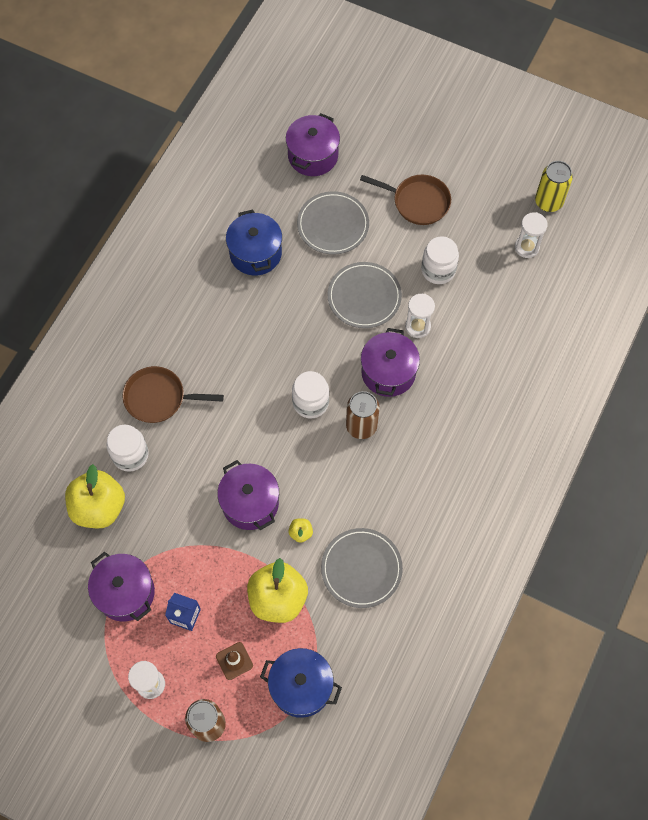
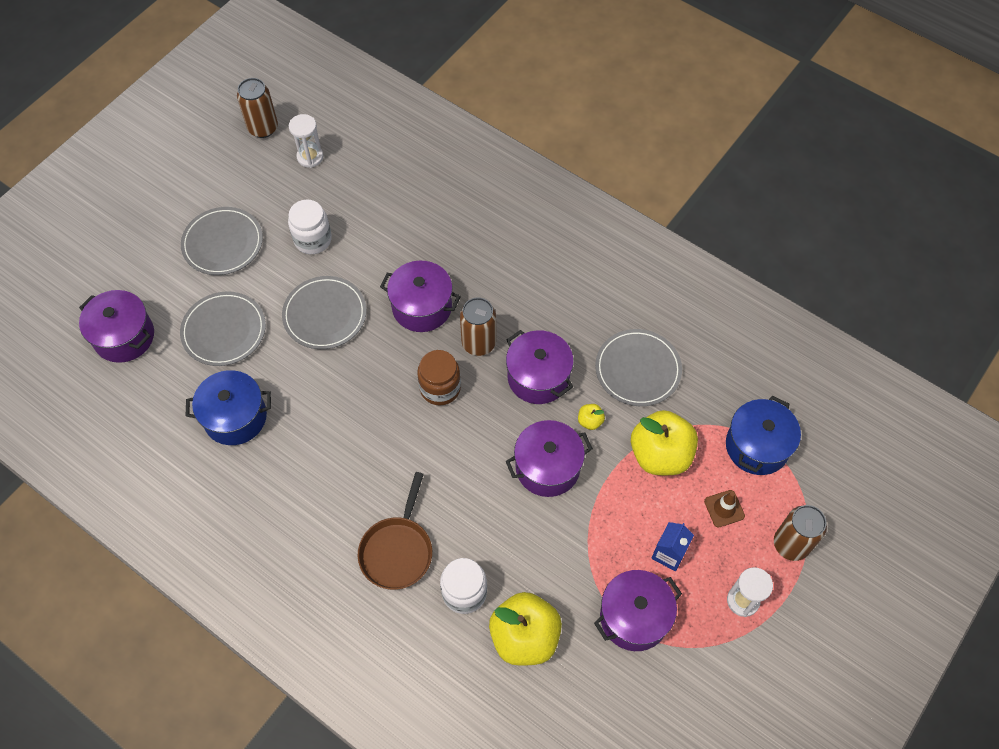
camera: 80 degrees left, 5 degrees down
(310, 402) = (440, 388): white jar -> brown jar
(336, 482) = (538, 377): none -> purple pot
(417, 202) = (223, 243): brown pan -> grey plate
(417, 327) = (375, 270): white hourglass -> none
(548, 202) = (263, 128): yellow can -> brown can

